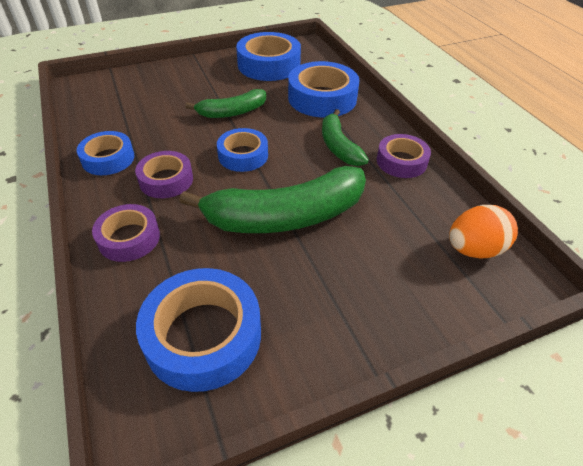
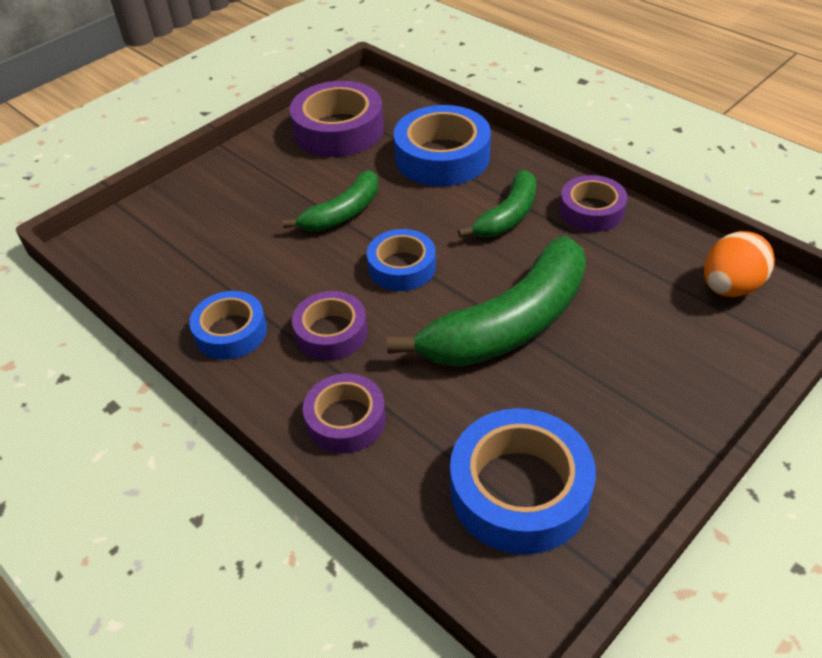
camera: 20 degrees left, 0 degrees up
(269, 65) = (338, 130): blue tape -> purple tape
(338, 146) = (507, 216): green banana -> green banana turned 105 degrees counterclockwise

